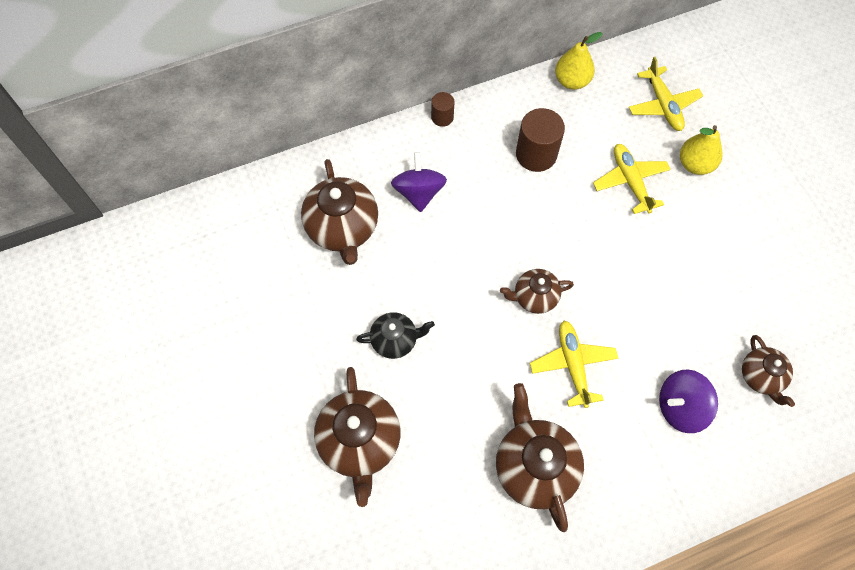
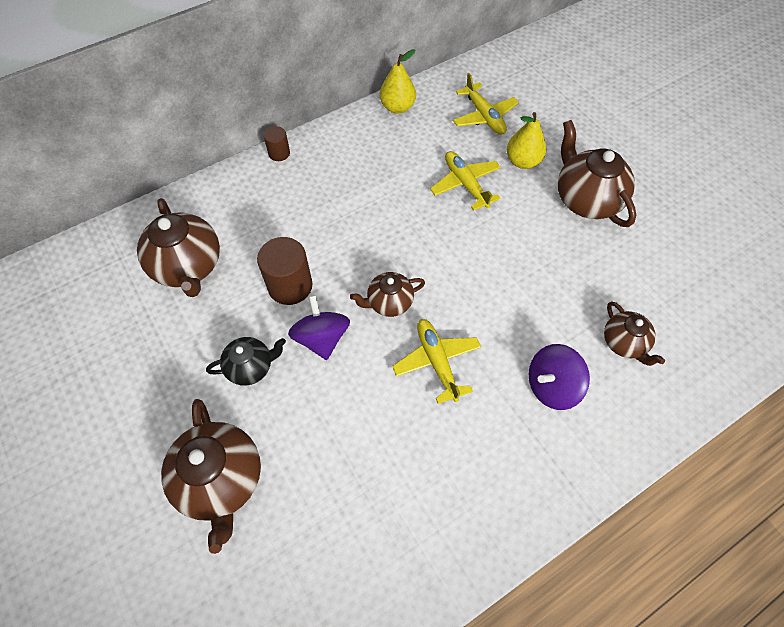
camera: 10 degrees left, 5 degrees down
(419, 193) = (263, 222): purple spinning top -> purple spinning top (322, 338)
(534, 466) = (412, 473): brown teapot -> brown teapot (586, 199)
(536, 154) = (373, 173): brown cylinder -> brown cylinder (290, 286)

